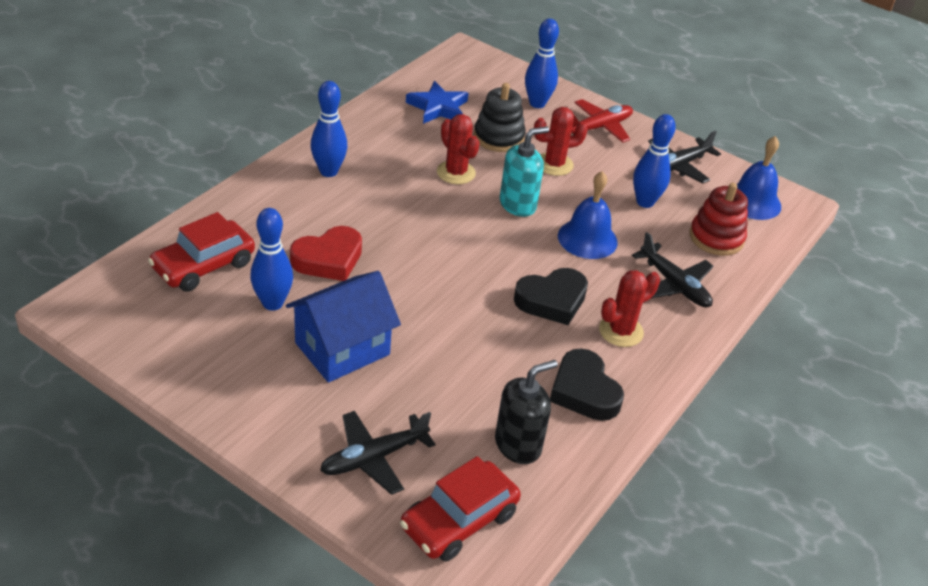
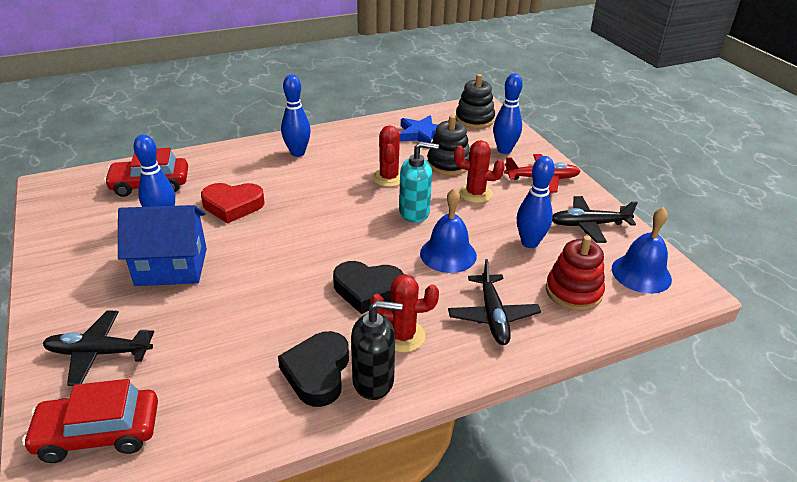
camera: 35 degrees right, 5 degrees down
(475, 72) = (474, 119): none -> black stacking toy
(518, 445) = (214, 393): black soap dispenser -> black soap dispenser (373, 381)

